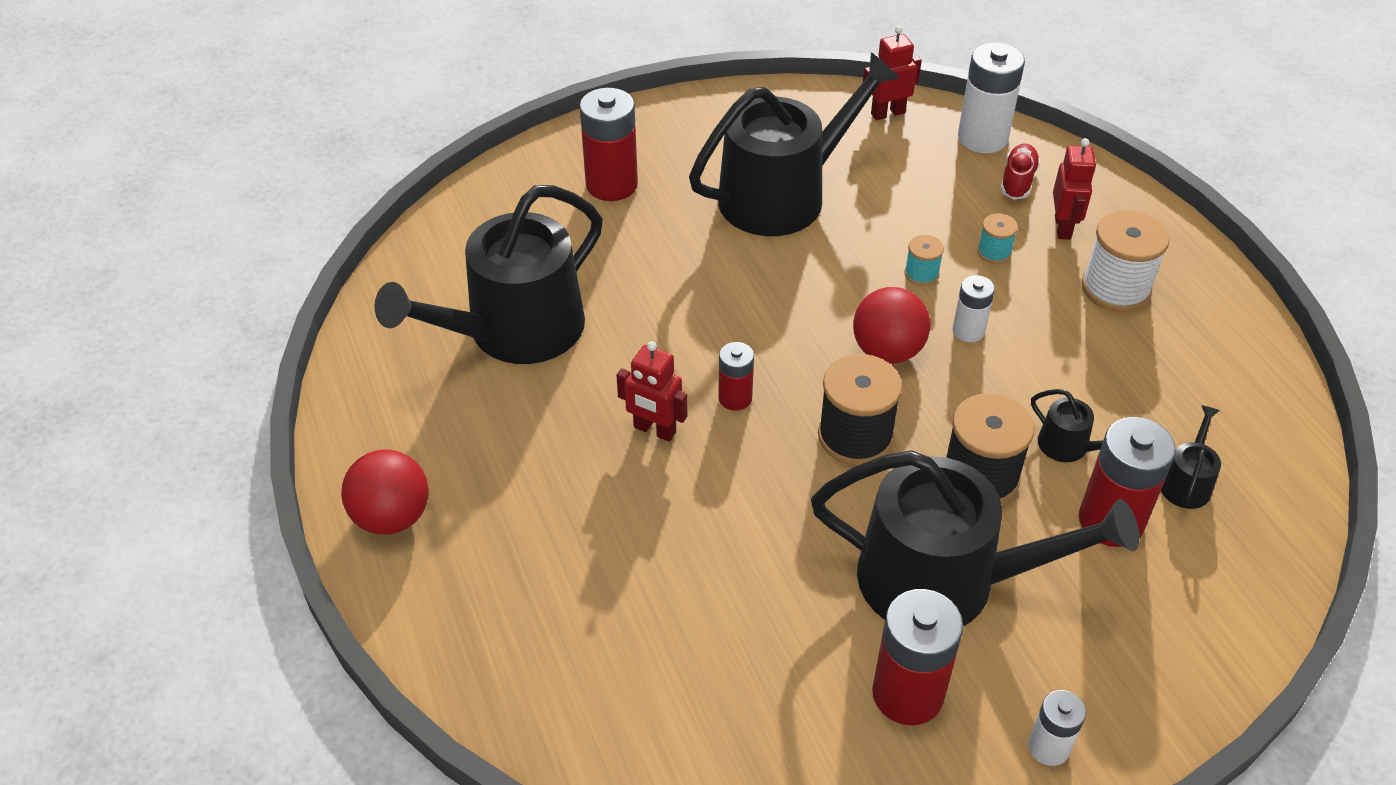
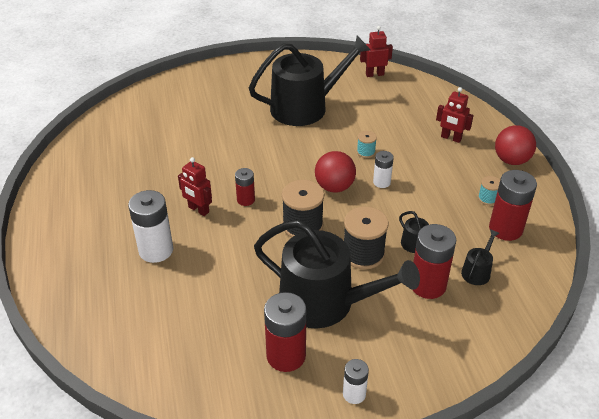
camera: 10 degrees right, 5 degrees down
(392, 517) = (51, 233): red ball -> red ball (511, 160)
(514, 331) = (144, 155): black watering can -> none
(611, 185) = (219, 93): red battery -> red battery (505, 229)
(982, 138) = (421, 91): white battery -> white battery (156, 250)
(994, 252) = (409, 146): turquoise spool -> turquoise spool (487, 198)
(1017, 181) = (433, 113): red shoe -> none
(1063, 227) = (451, 138): red robot -> red robot turned 105 degrees clockwise
(1115, 288) = (470, 171): white spool -> none

